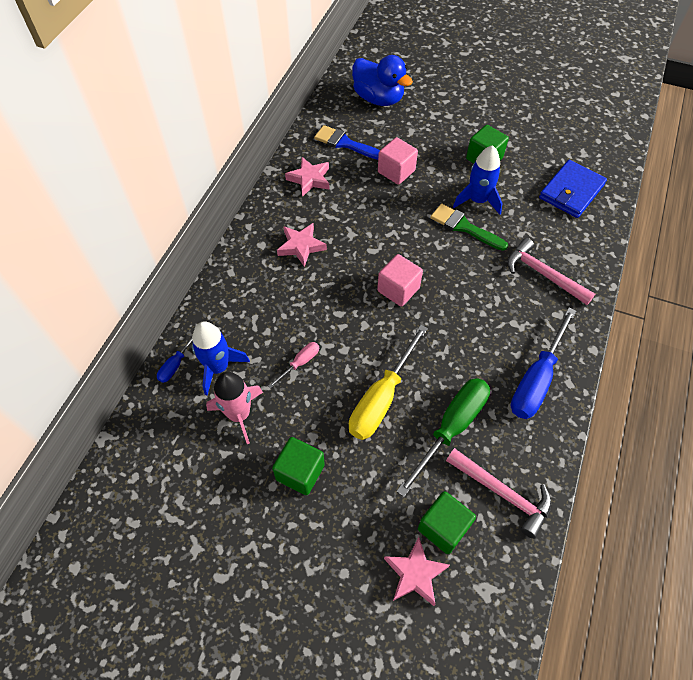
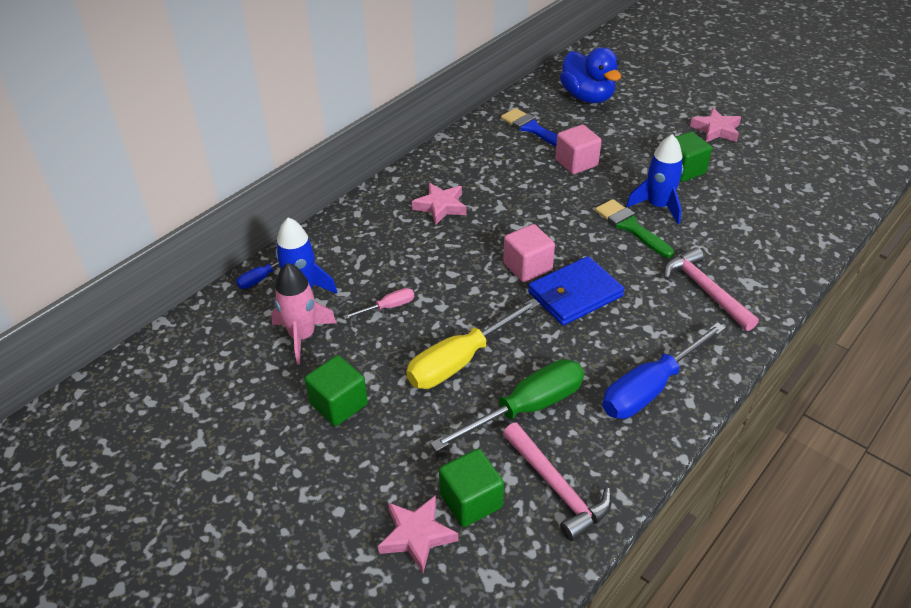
camera: 20 degrees right, 15 degrees down
(309, 179) = (478, 152): pink star -> pink star (716, 130)
(571, 191) = (776, 220): blue wallet -> blue wallet (575, 294)

